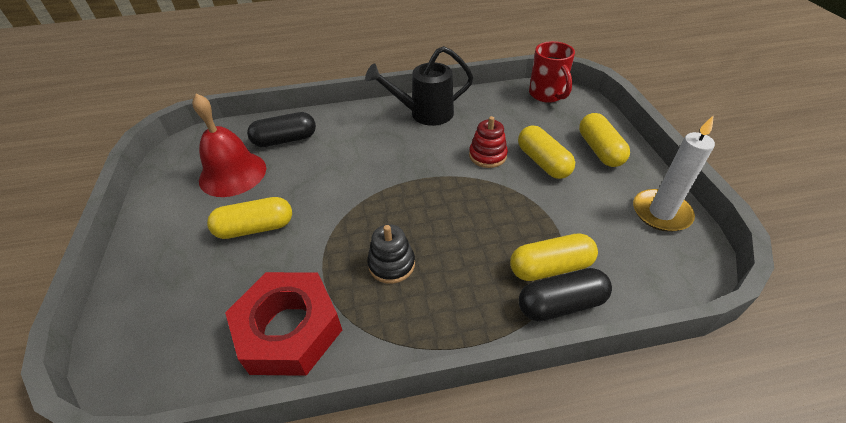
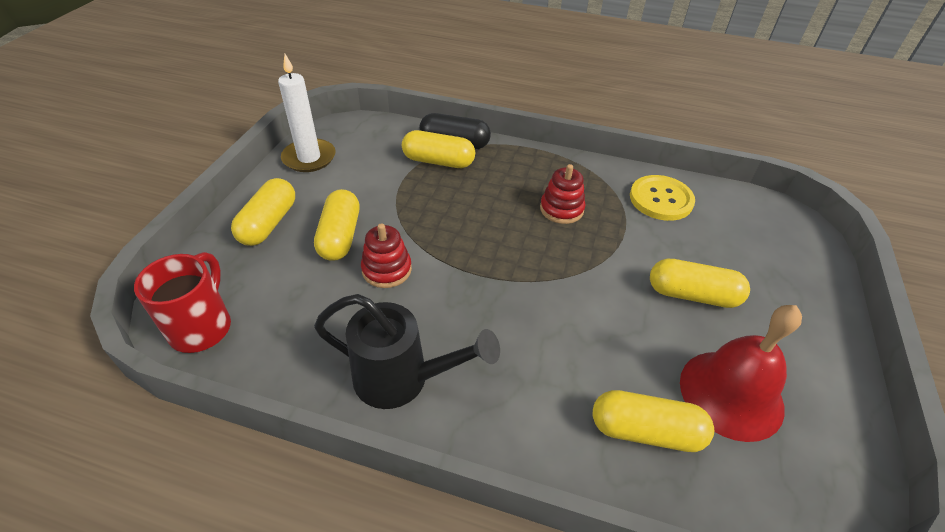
camera: 155 degrees left, 0 degrees up
(285, 140) = (646, 431): black capsule -> yellow capsule
(289, 329) = (661, 199): red nut -> yellow button
(391, 264) = (561, 209): black stacking toy -> red stacking toy

